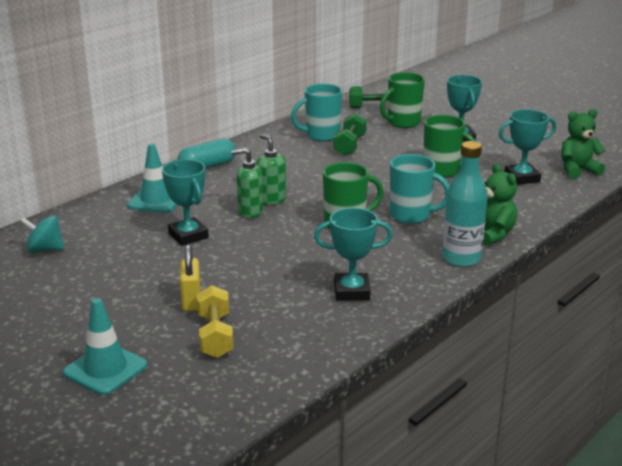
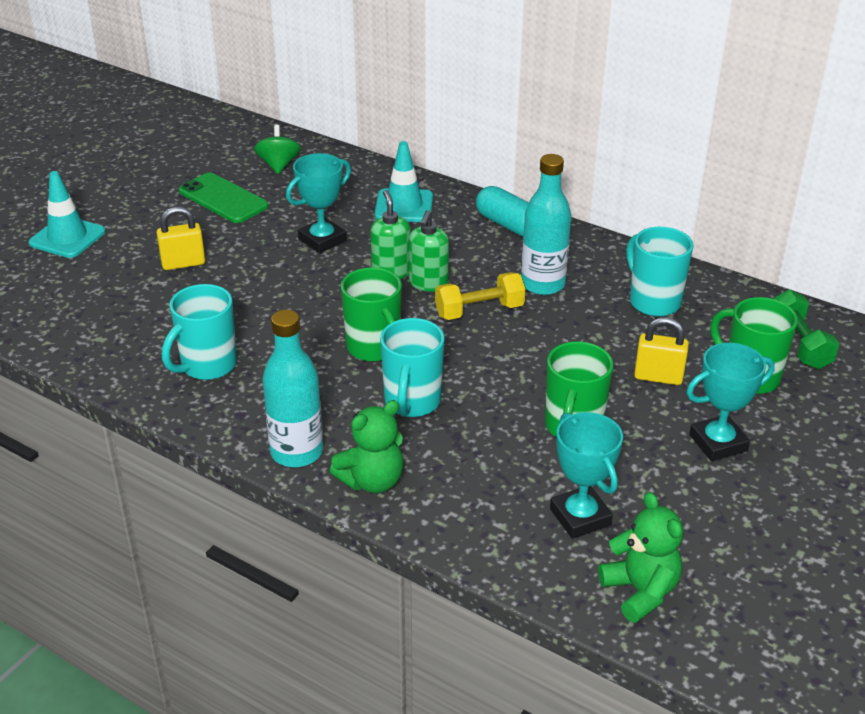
camera: 80 degrees right, 10 degrees up
(45, 249) = (278, 165): turquoise spinning top -> green spinning top
(87, 279) = (223, 199): none -> green phone
(215, 335) = (119, 287): yellow dumbbell -> yellow dumbbell (479, 311)
(271, 199) = (428, 284): green soap dispenser -> green soap dispenser turned 150 degrees clockwise
(288, 163) = (542, 284): none -> turquoise bottle
(350, 145) = (629, 331): green dumbbell -> none
(351, 291) = (207, 366): turquoise trophy -> turquoise mug
(398, 144) = (658, 377): none -> yellow padlock

